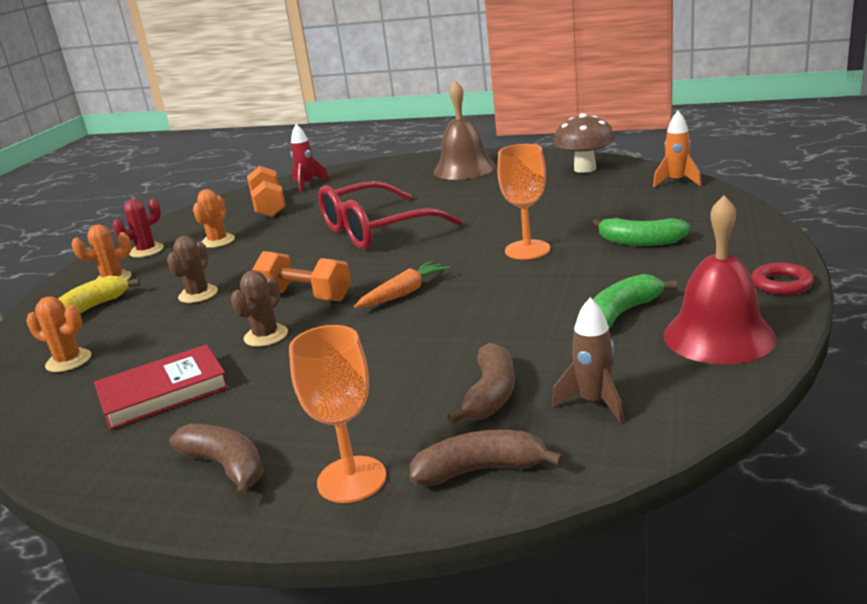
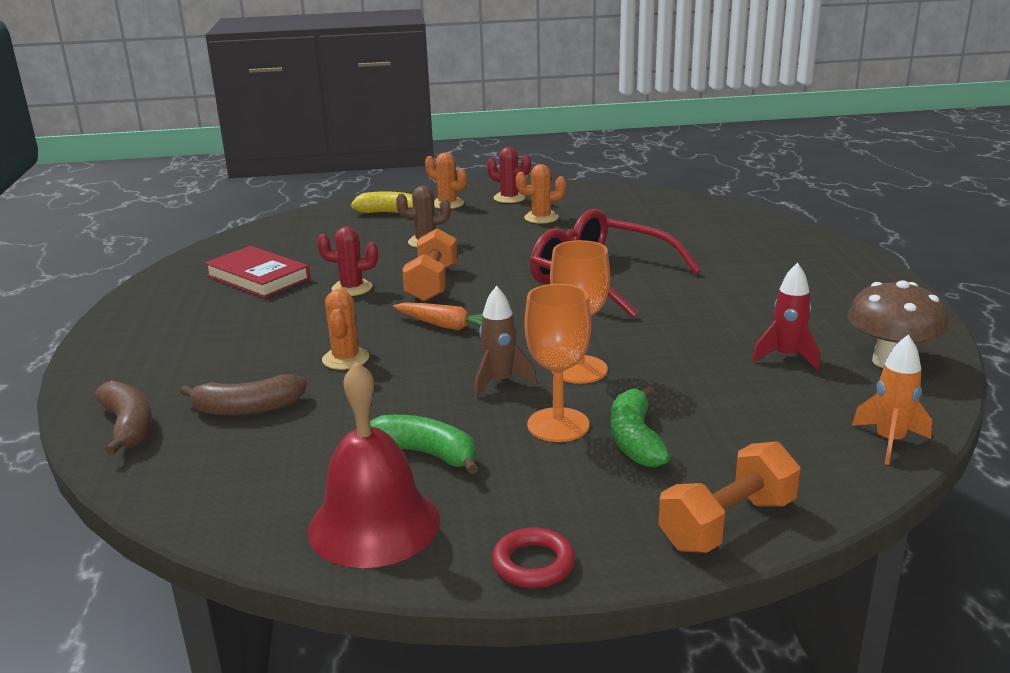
camera: 65 degrees right, 0 degrees up
(68, 361) = (306, 233): orange cactus -> orange cactus (345, 359)
(226, 467) = (152, 327): brown banana -> none
(266, 336) = (352, 288): brown cactus -> red cactus
(269, 207) = (637, 215): orange dumbbell -> orange dumbbell (727, 524)
(308, 184) = (711, 216): red rocket -> red rocket (786, 357)
(351, 479) = (126, 376): orange goblet -> orange goblet (558, 425)
(464, 169) = (826, 283): brown bell -> none
(594, 402) = (230, 463): brown rocket -> brown rocket (499, 382)

